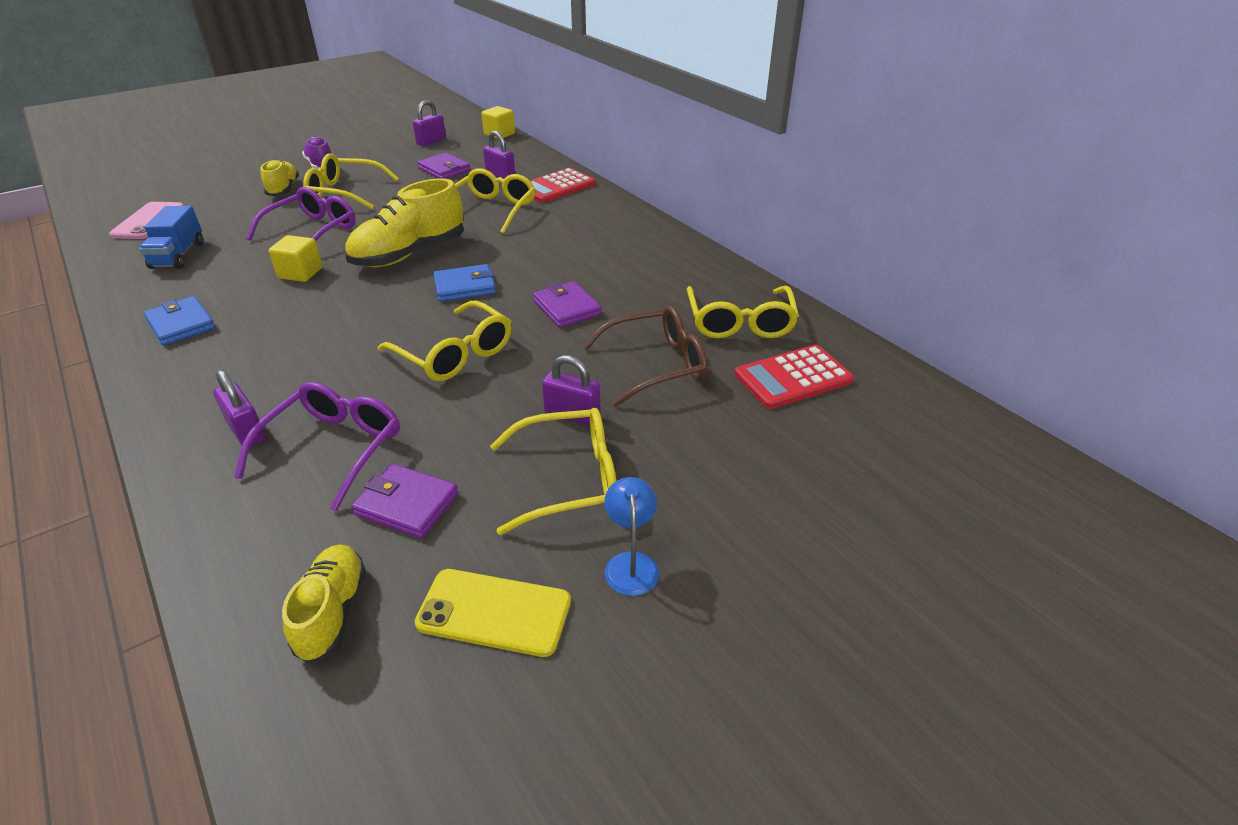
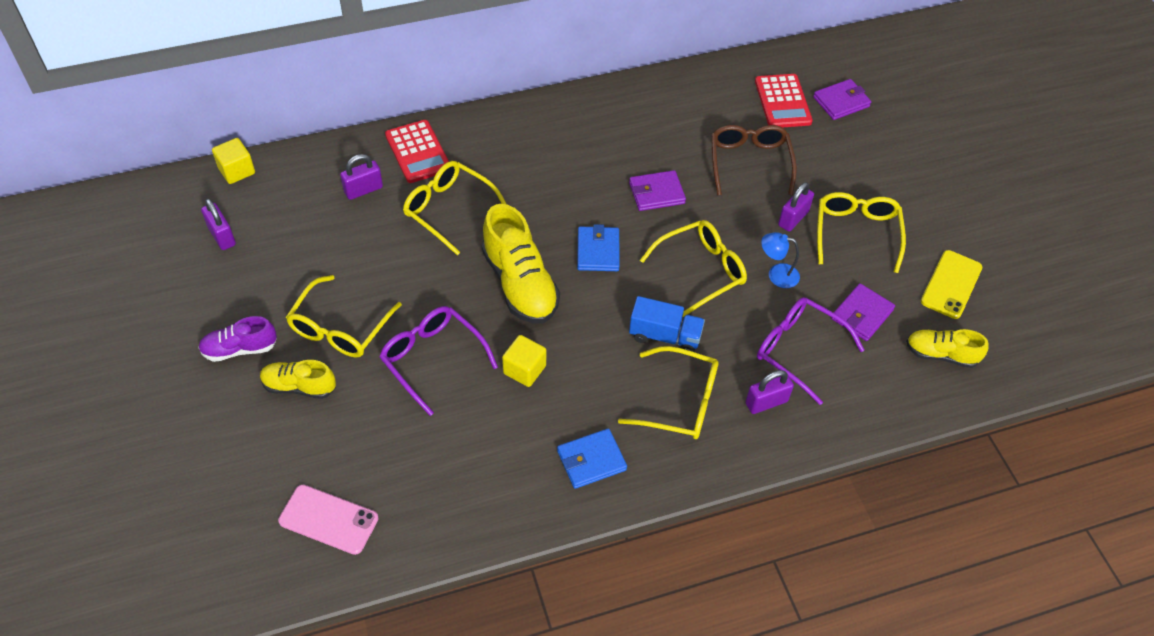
camera: 75 degrees left, 15 degrees up
(178, 255) = (439, 478): blue truck -> blue truck (665, 336)
(444, 169) = (321, 234): purple wallet -> purple wallet (841, 102)
(631, 563) = (927, 222): blue lamp -> blue lamp (776, 274)
(740, 323) = (710, 104): yellow glasses -> yellow glasses (680, 402)

